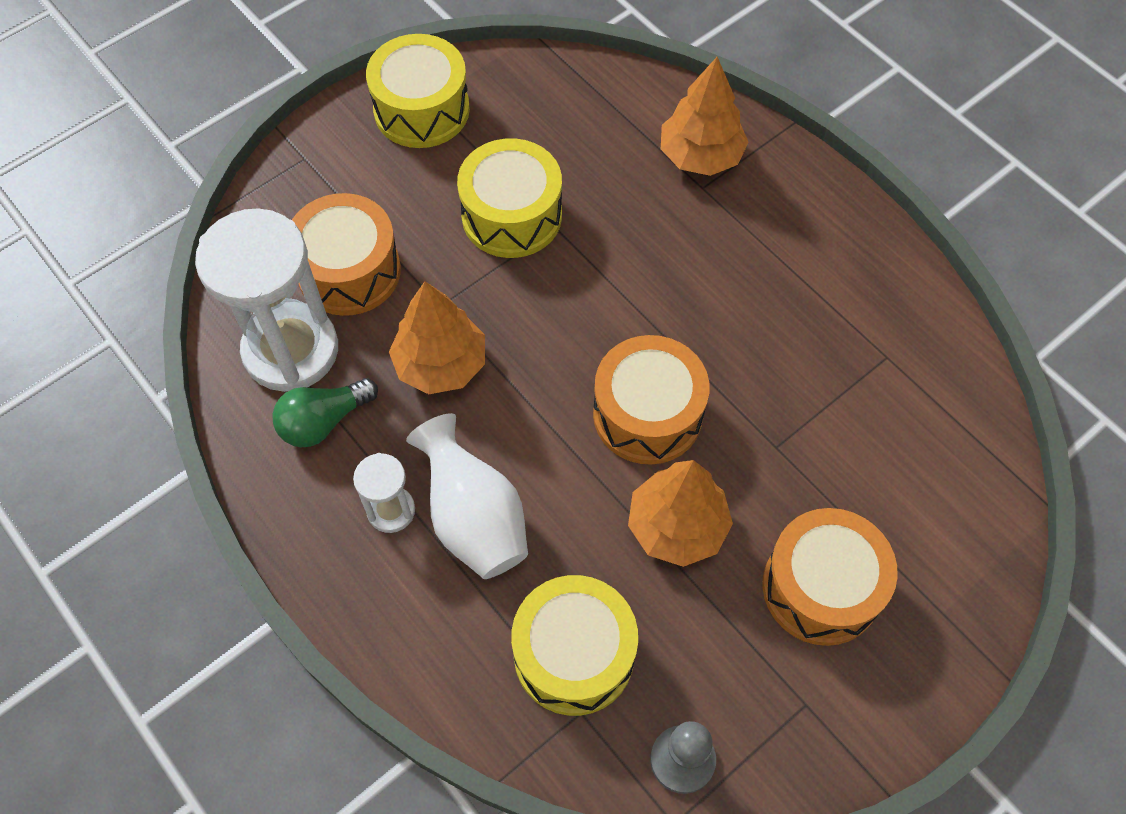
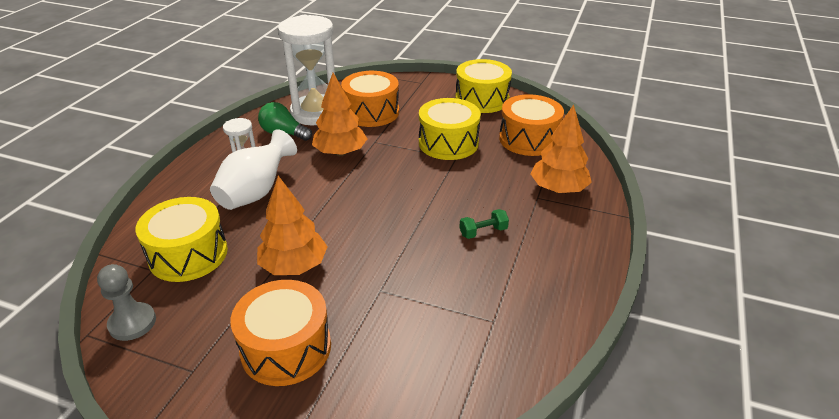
camera: 60 degrees right, 25 degrees down
(647, 414) = (363, 229): orange drum -> orange drum (528, 139)
(734, 283) = (483, 232): none -> green dumbbell

